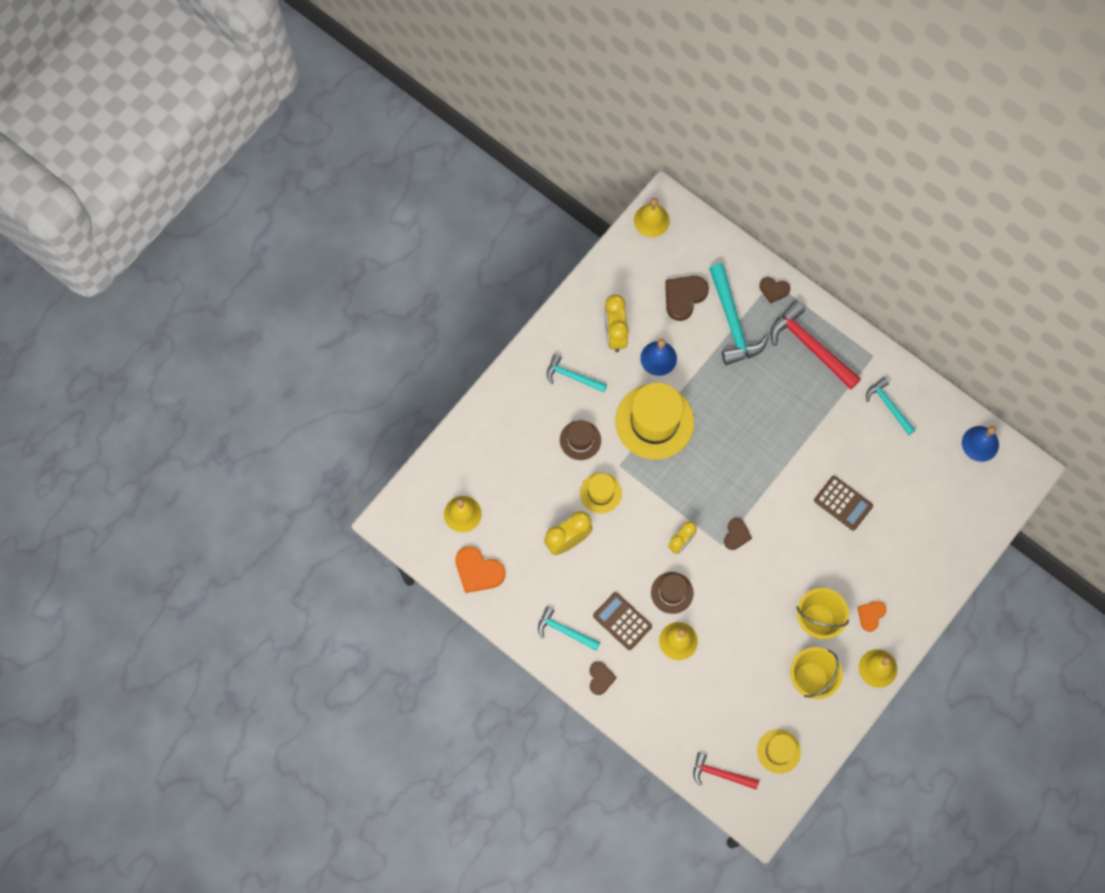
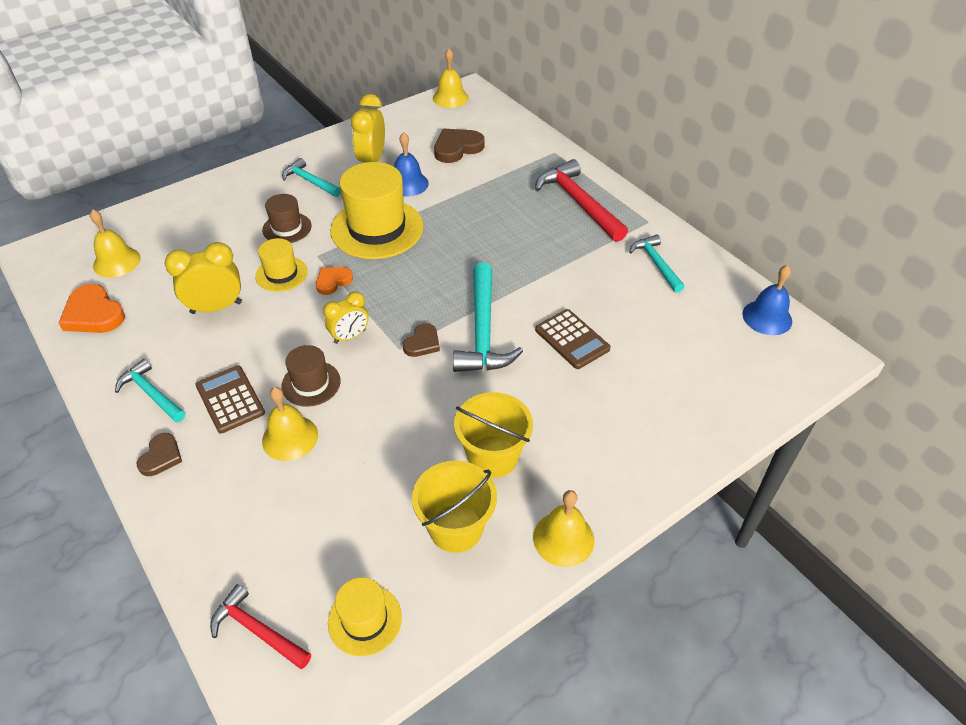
camera: 15 degrees right, 25 degrees down
(733, 322) = (500, 172): turquoise hammer -> turquoise hammer (483, 331)
(773, 290) = (553, 158): brown heart -> none
(871, 615) = (572, 468): orange heart -> orange heart (333, 281)

